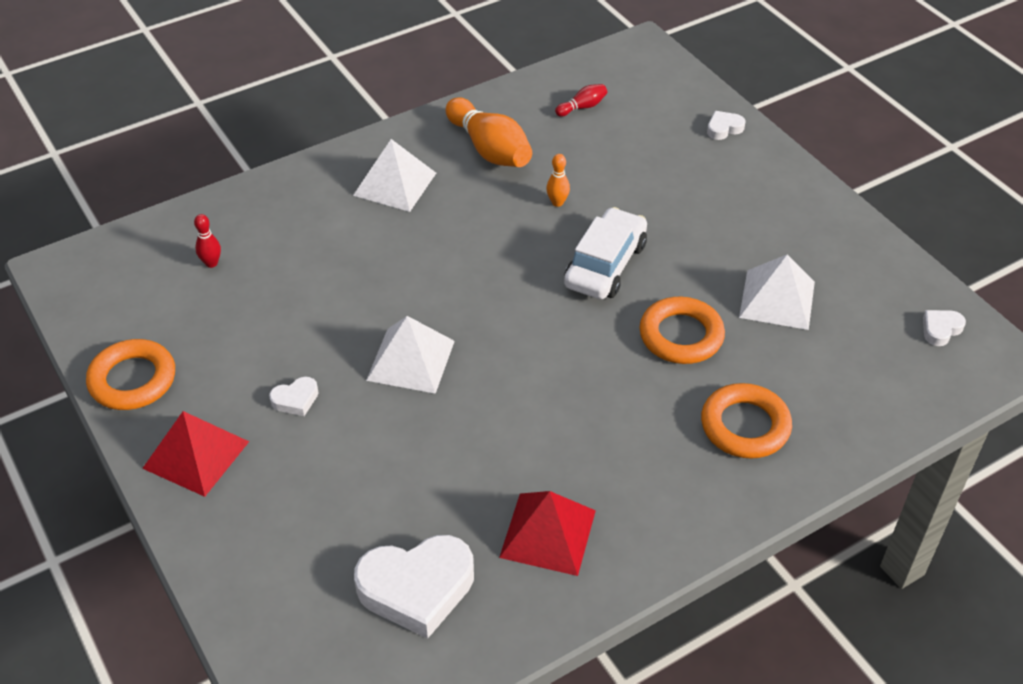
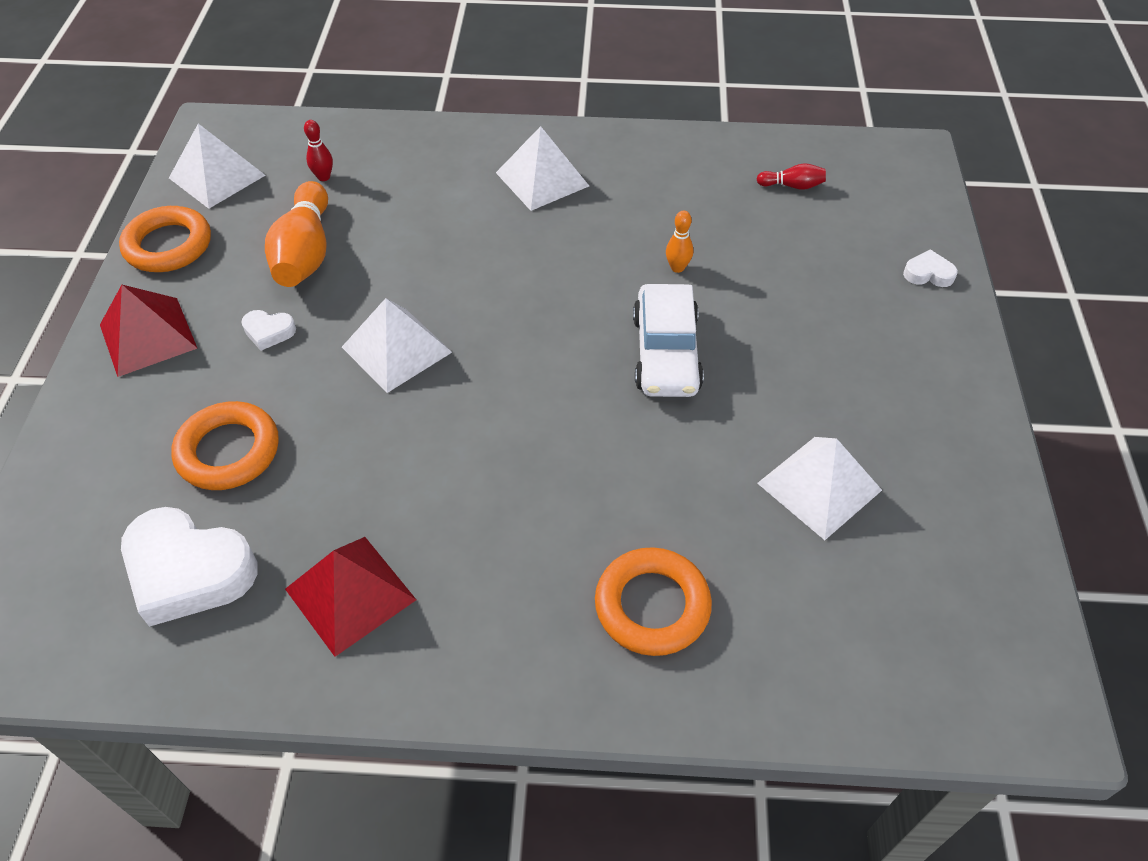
camera: 35 degrees right, 5 degrees up
(113, 306) = (217, 176): none -> white pyramid
(489, 149) = (660, 186): orange bowling pin -> orange bowling pin (305, 253)
(605, 265) = (666, 353): white car -> white car turned 120 degrees clockwise
(681, 336) = (675, 468): orange ring -> orange ring (228, 451)
(940, 329) = (991, 632): white heart -> none

